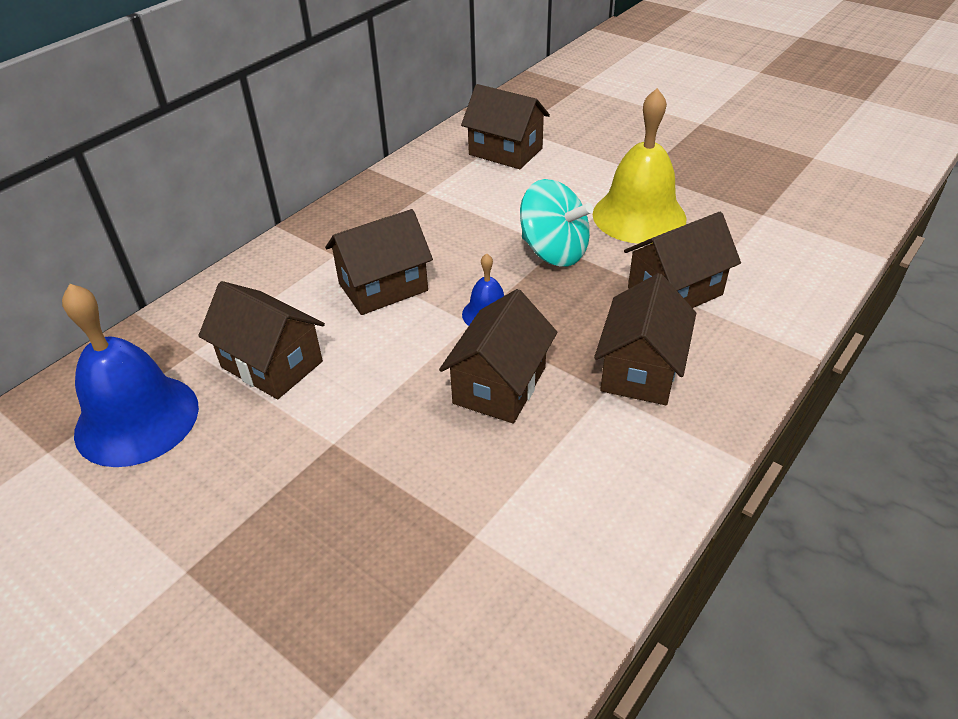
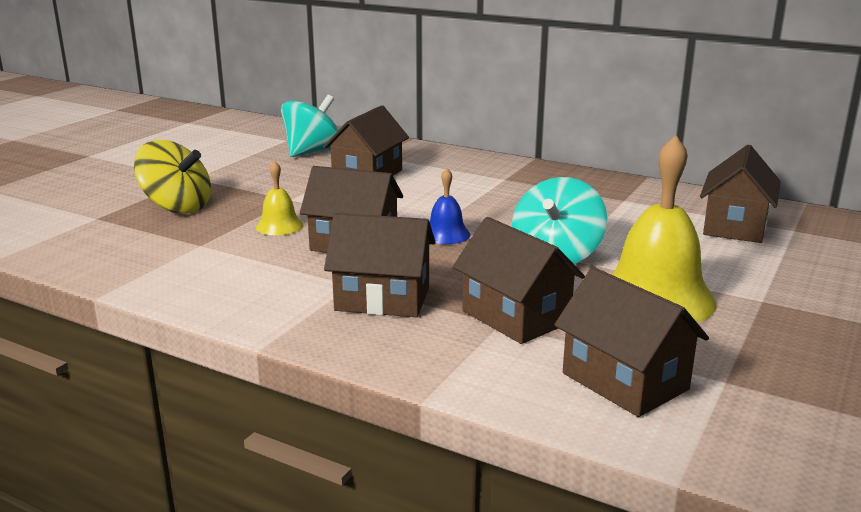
camera: 80 degrees right, 20 degrees down
(137, 419) = (312, 152): blue bell -> turquoise spinning top
(321, 579) = (177, 207): none -> yellow spinning top
(383, 287) = (468, 197): brown house -> brown house (625, 381)
(429, 453) = (279, 226): none -> yellow bell

